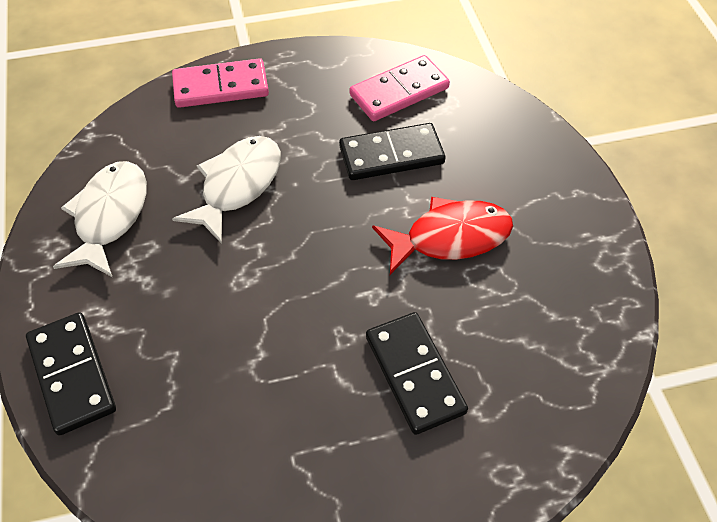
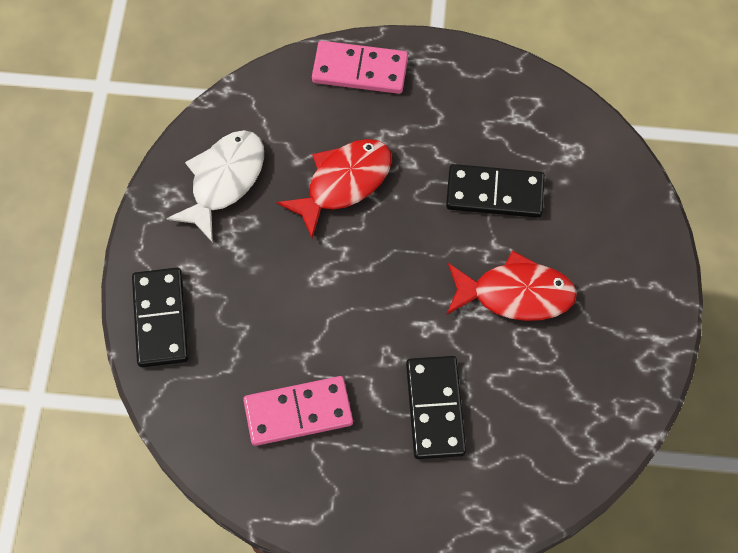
camera: 20 degrees right, 10 degrees up
(237, 185) = (343, 183): white fish -> red fish
(399, 92) = (529, 125): pink domino -> pink domino (298, 413)

